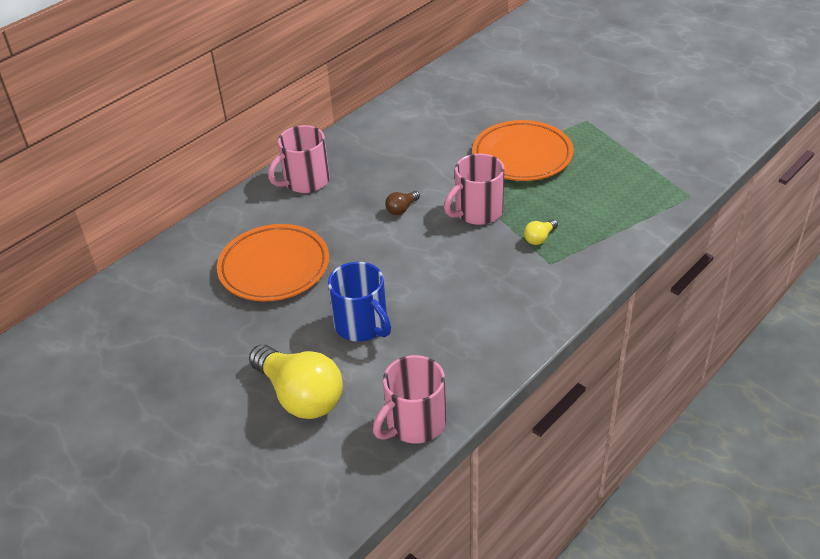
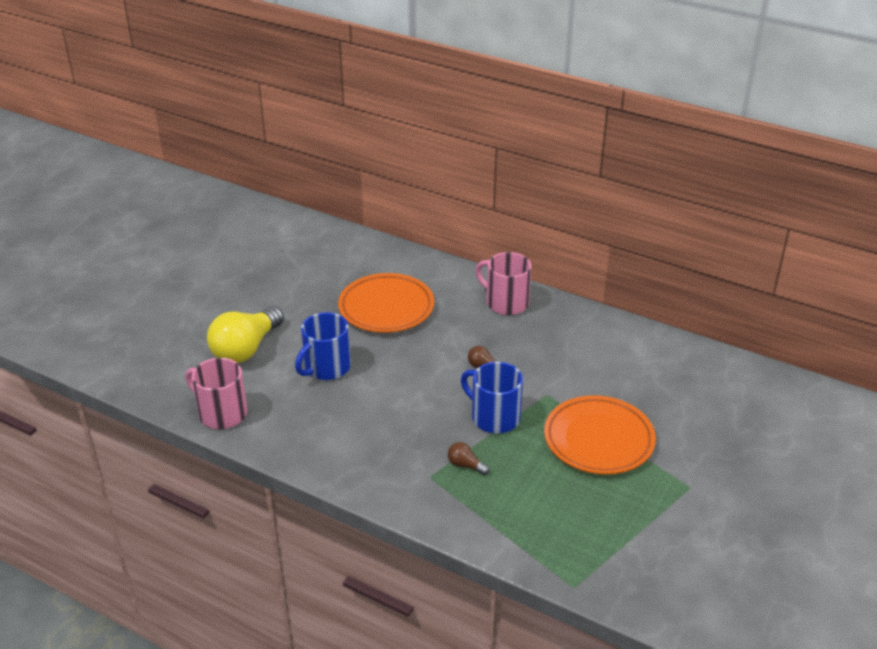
camera: 75 degrees right, 5 degrees down
(477, 212) = (494, 417): pink mug -> blue mug
(539, 238) = (465, 465): yellow light bulb -> brown light bulb

